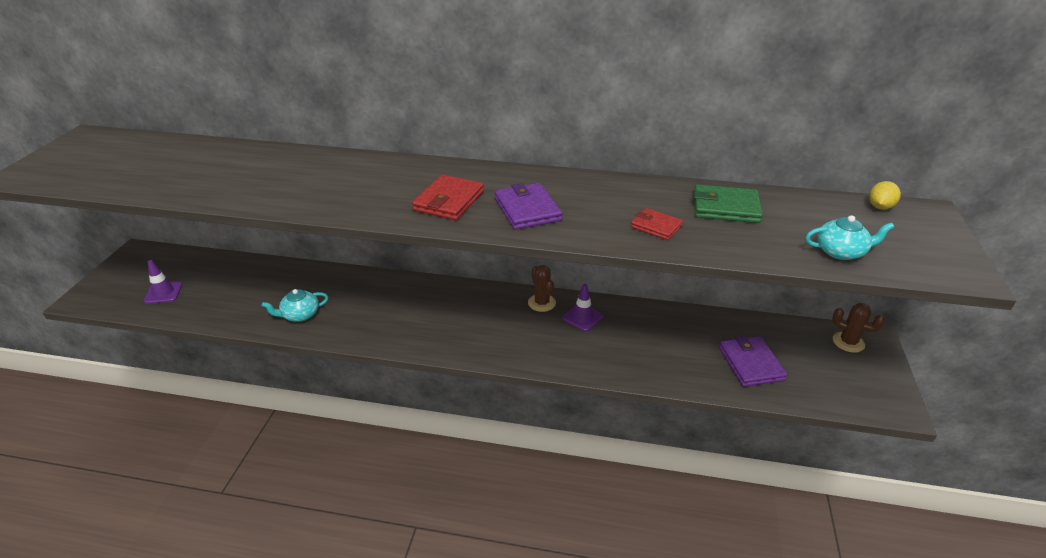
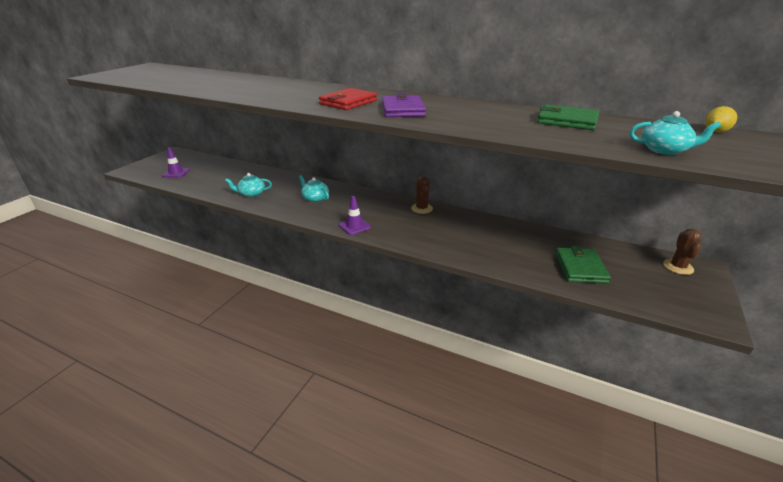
camera: 15 degrees right, 5 degrees down
(394, 308) = (315, 198): none -> turquoise teapot
(582, 317) = (449, 220): purple traffic cone -> purple traffic cone (354, 226)
(656, 226) = (500, 125): red wallet -> none
(750, 364) = (580, 268): purple wallet -> green wallet
(848, 342) = (678, 267): brown cactus -> brown cactus turned 60 degrees clockwise

